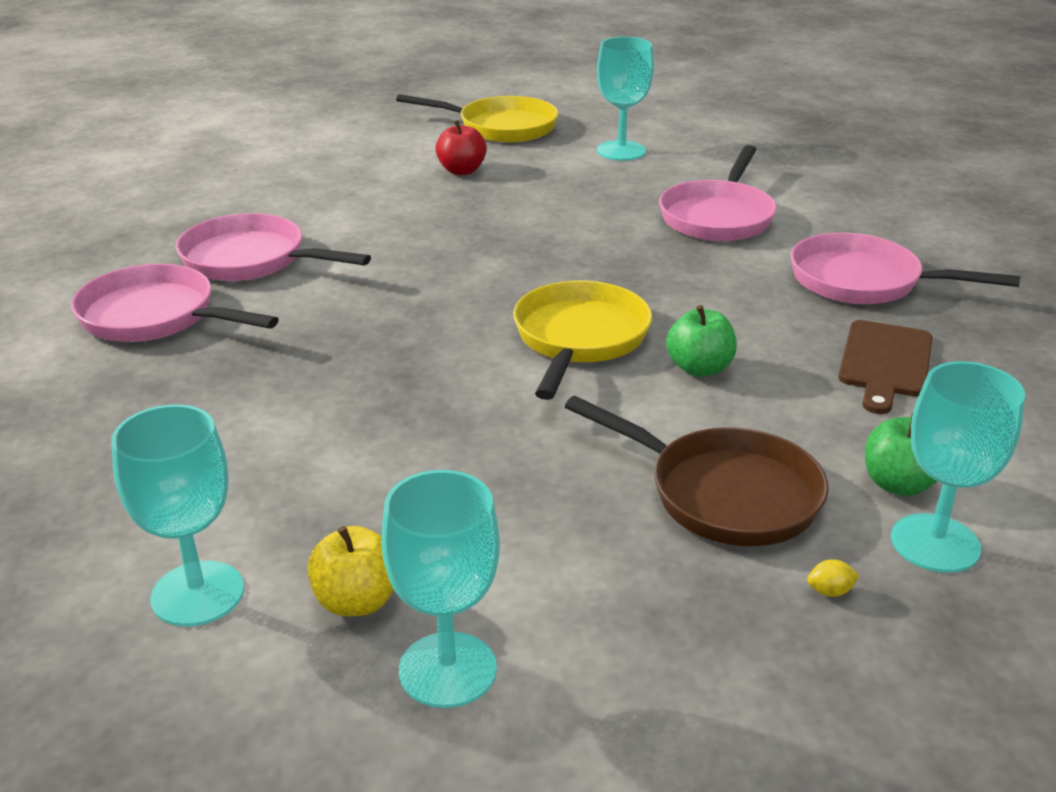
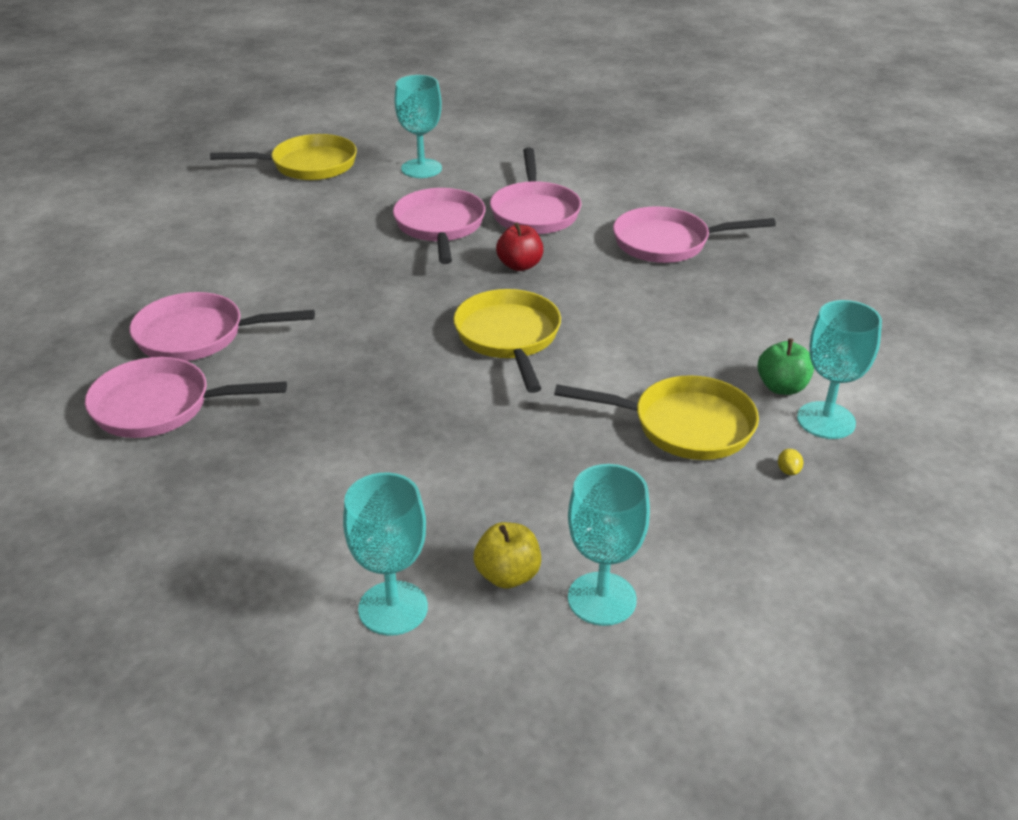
camera: 25 degrees left, 5 degrees up
(461, 171) = (307, 213): red apple -> red apple (520, 265)
(594, 210) = (440, 226): none -> pink pan
(699, 368) = (606, 339): green apple -> none
(724, 494) = (684, 426): brown pan -> yellow pan
(830, 591) = (788, 471): yellow lemon -> yellow lemon turned 60 degrees counterclockwise
(884, 363) = (720, 302): brown cutting board -> none

